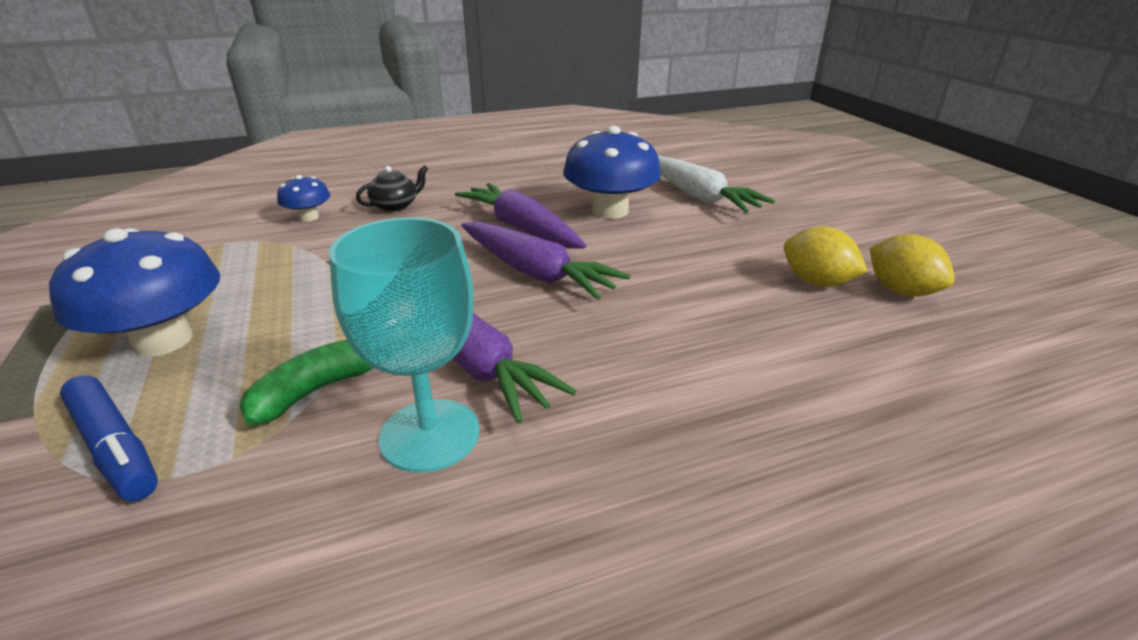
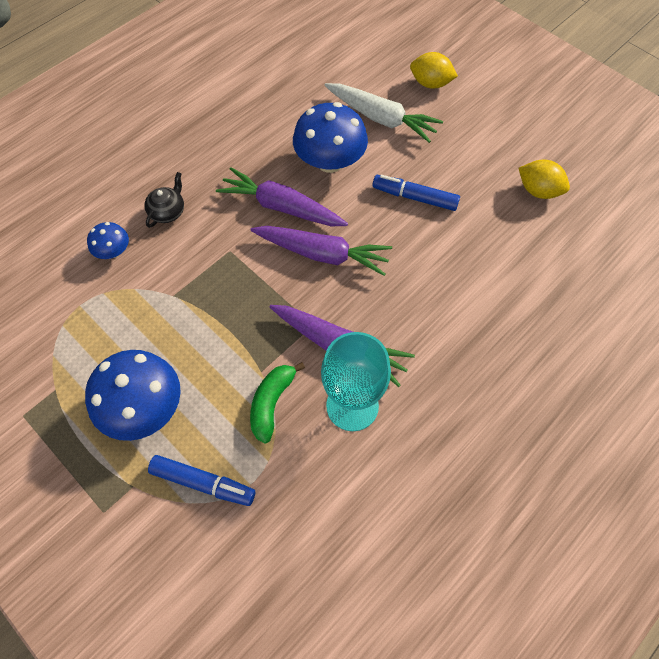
camera: 25 degrees left, 30 degrees up
(700, 257) = (414, 197): none -> blue marker
(816, 282) = (491, 199): yellow lemon -> yellow lemon (430, 84)

